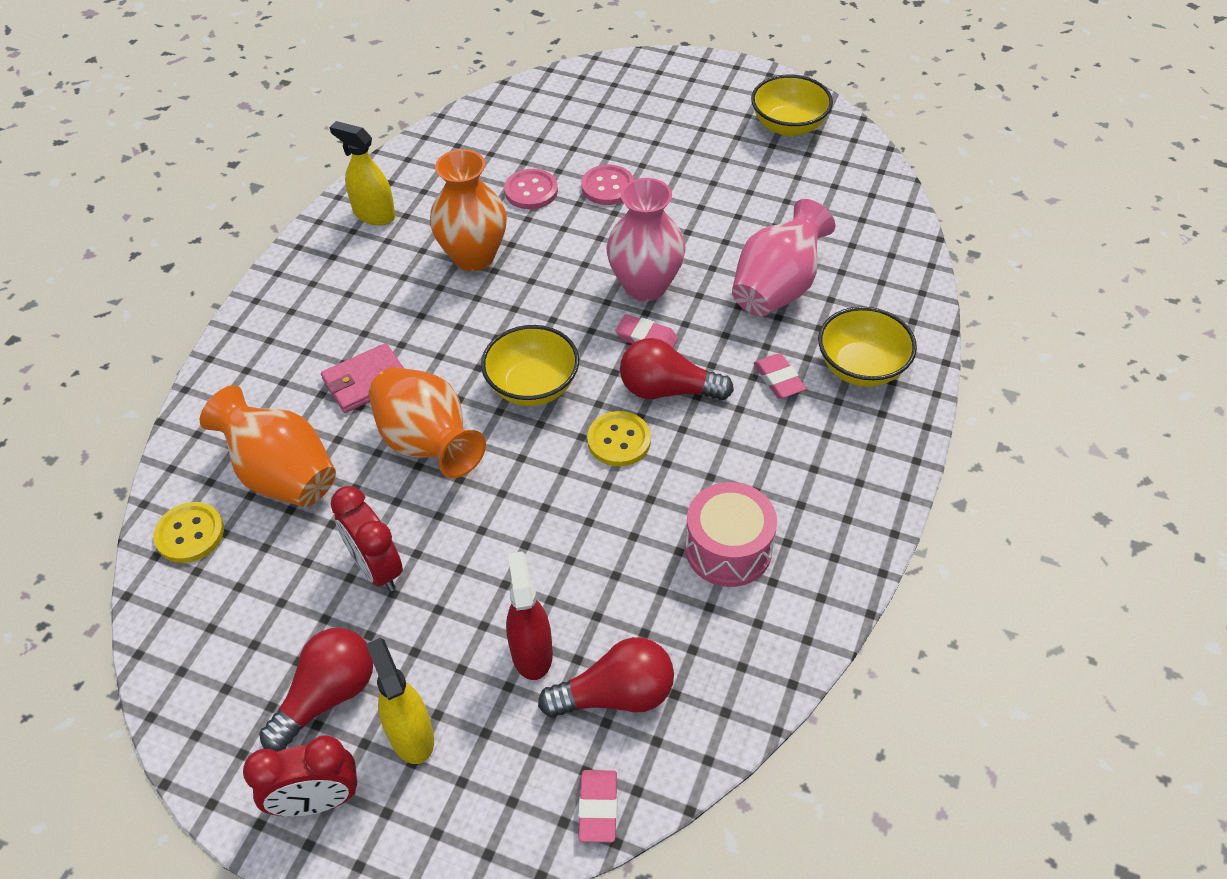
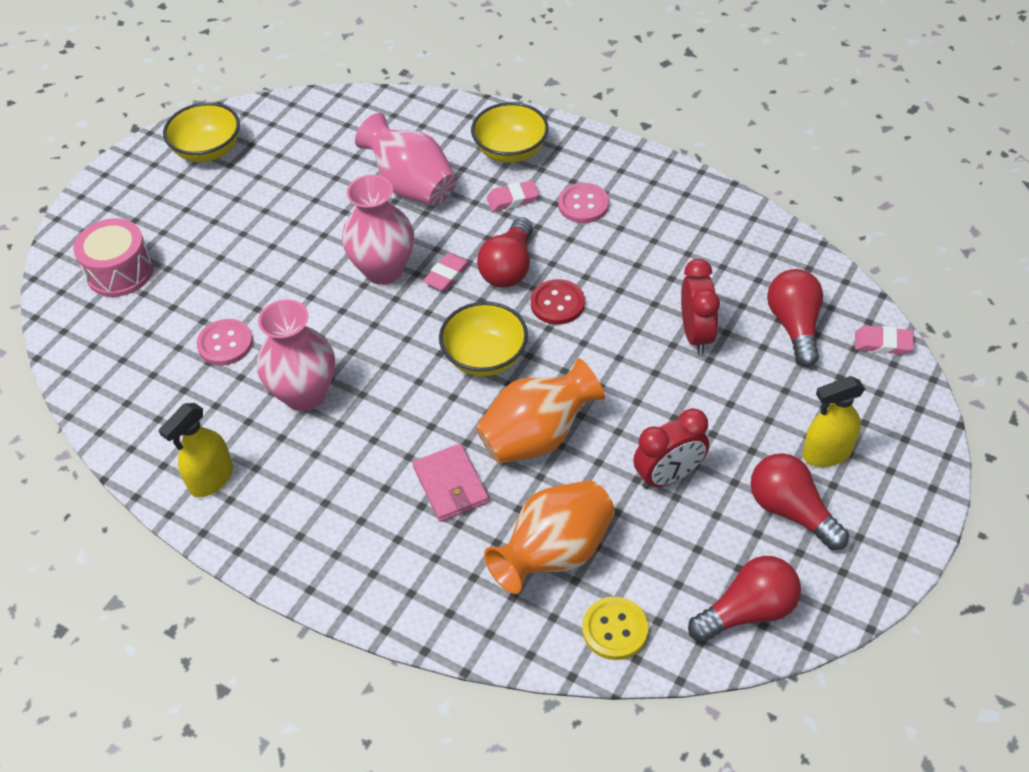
camera: 80 degrees left, 0 degrees up
(199, 654) = (747, 611): none -> red light bulb
(317, 801) = (883, 516): red clock -> red clock (696, 334)
(474, 256) = (305, 394): orange vase -> pink vase
(531, 652) = (756, 373): red spray bottle -> none
(607, 187) = (242, 285): pink button -> pink button (583, 205)
(619, 440) = (557, 303): yellow button -> red button
(728, 549) = (673, 249): pink drum -> pink drum (120, 272)

